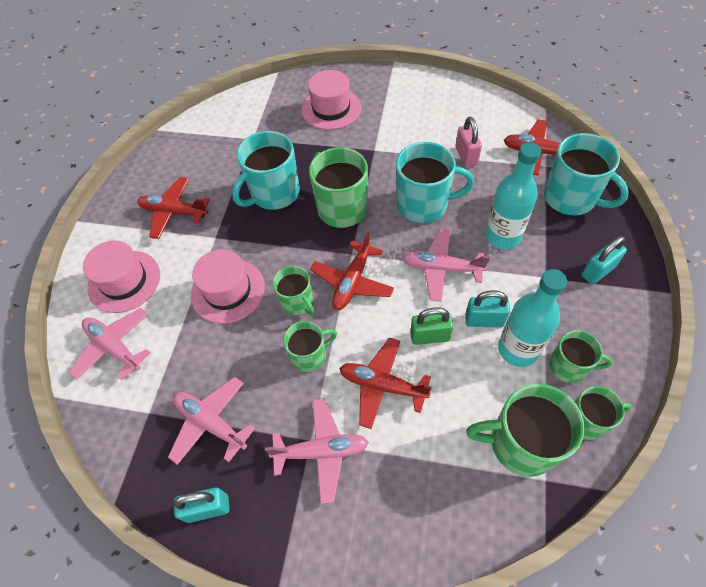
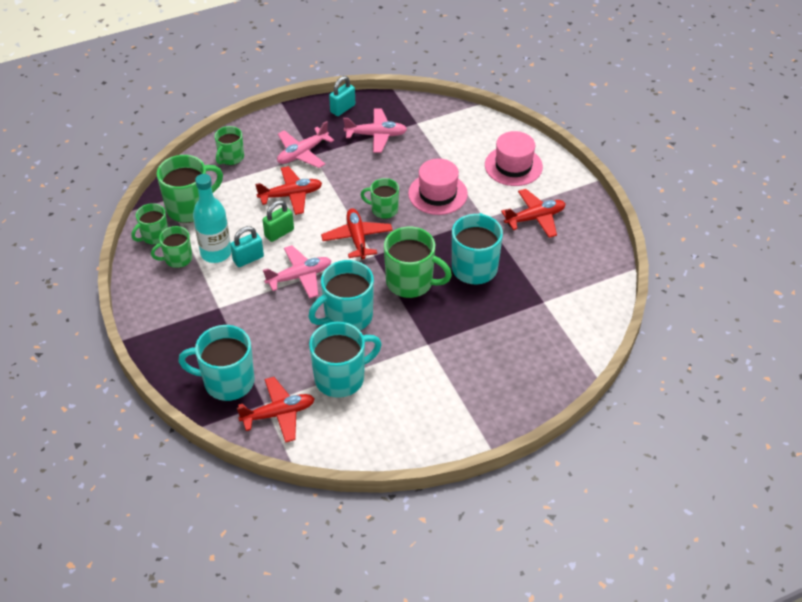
camera: 140 degrees right, 10 degrees down
(114, 347) = (473, 136): pink plane -> none
(310, 355) = (348, 188): green mug -> green mug (231, 158)
(331, 109) = (504, 365): pink hat -> none
(466, 156) = (341, 378): pink padlock -> turquoise mug
(502, 236) = (267, 322): turquoise bottle -> none
(597, 271) = (181, 330): turquoise padlock -> none

